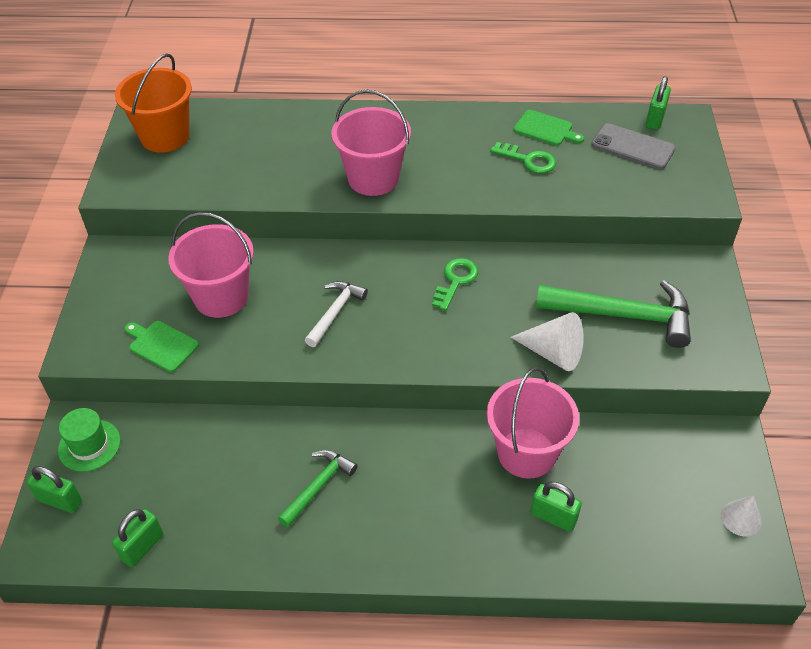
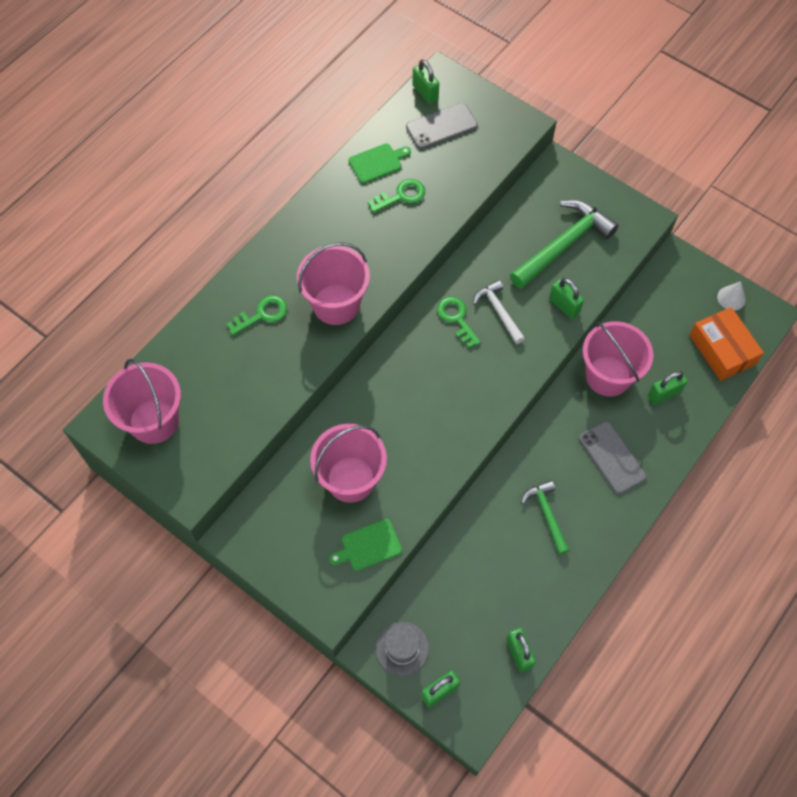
camera: 55 degrees left, 15 degrees up
(89, 445) = (402, 648): green hat -> grey hat
(165, 136) = (154, 421): orange bucket -> pink bucket
(319, 142) = (262, 314): none -> green key
(335, 312) = (426, 412): white hammer -> white hammer (499, 311)
(433, 509) = (612, 457): none -> grey phone
(553, 353) = (564, 306): white cone -> green padlock
(665, 545) = (722, 349): none -> orange box

